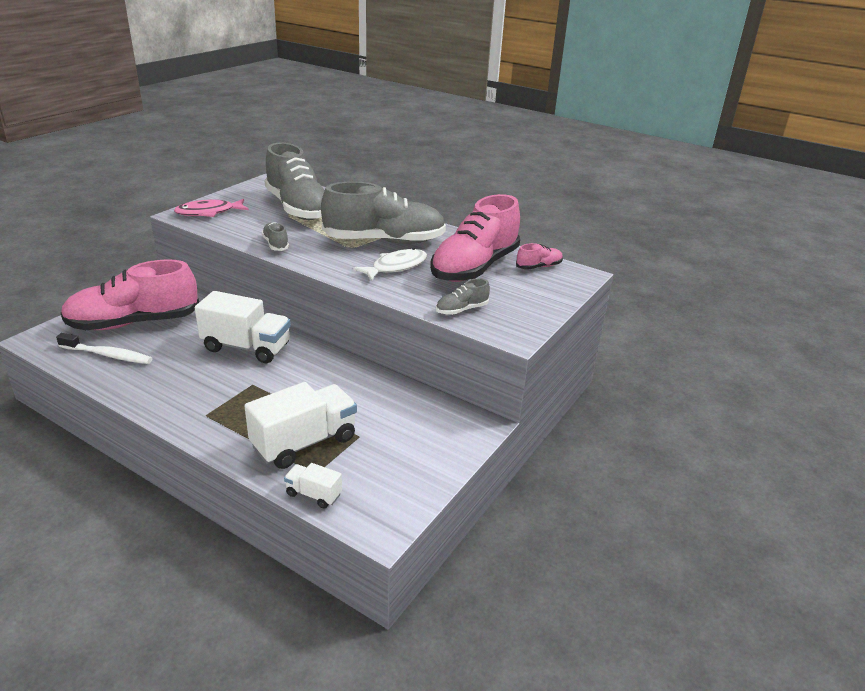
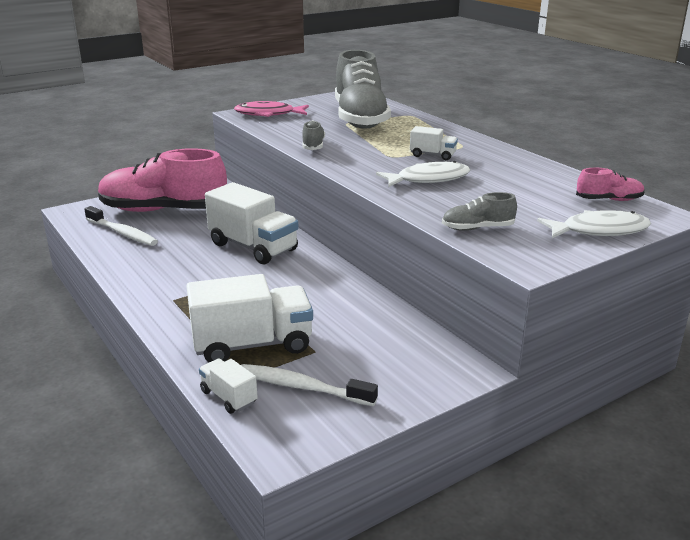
camera: 25 degrees right, 5 degrees down
(367, 470) = (301, 387): none -> white toothbrush
(384, 241) = (432, 155): grey shoe -> white truck
(474, 267) = (523, 191): pink shoe -> none
(547, 297) = (599, 231): none -> white fish

